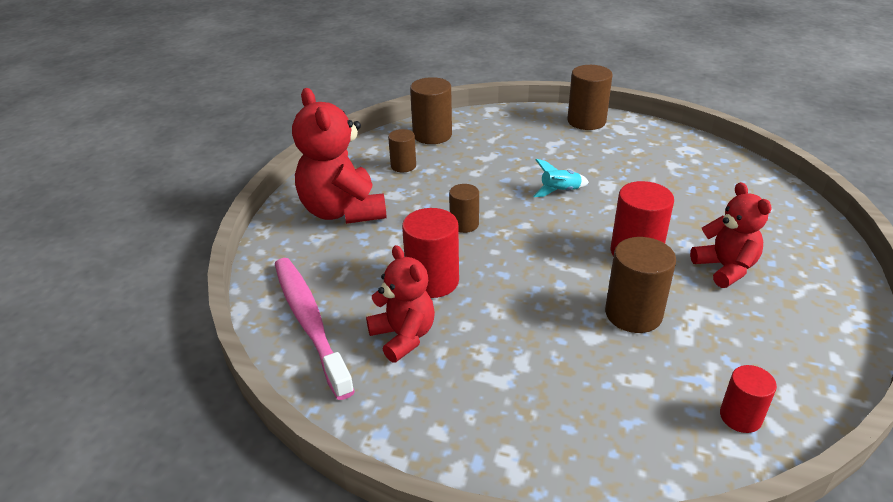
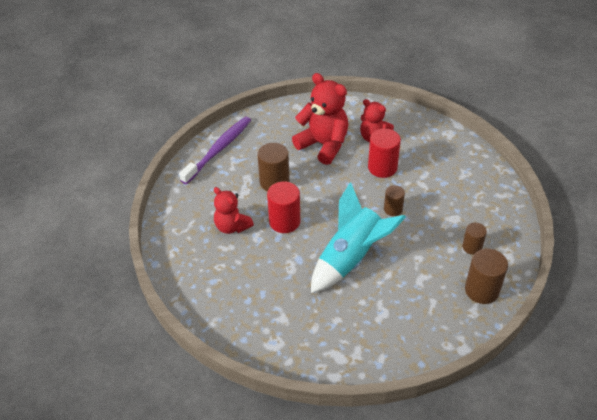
camera: 155 degrees right, 10 degrees up
(310, 323) = (420, 130): pink toothbrush -> none
(343, 211) = (471, 195): red teddy bear -> red teddy bear (323, 145)
(560, 191) = (351, 258): turquoise rocket -> turquoise rocket, size x2.49
(586, 121) = (371, 358): brown cylinder -> none
(740, 417) = (218, 150): red cylinder -> purple toothbrush

